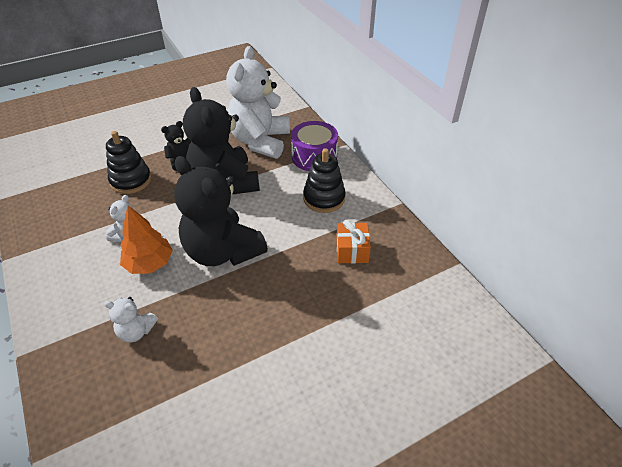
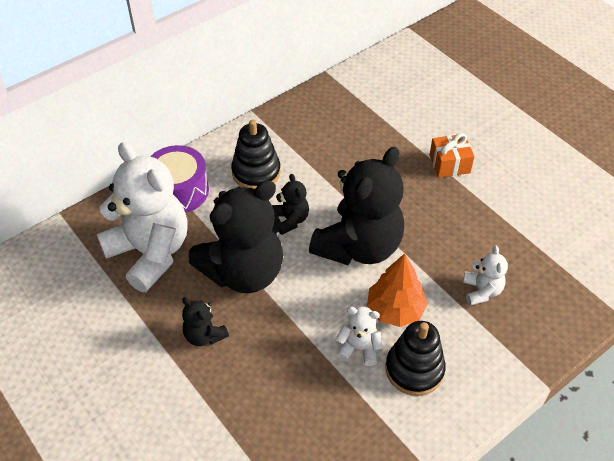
camera: 100 degrees left, 5 degrees up
(131, 180) = (256, 385): black stacking toy -> black stacking toy (414, 369)
(260, 141) = (150, 252): white teddy bear -> white teddy bear turned 135 degrees counterclockwise
(266, 213) = (290, 220): none -> black teddy bear
(352, 250) = (329, 142): orange gift -> orange gift (449, 164)

